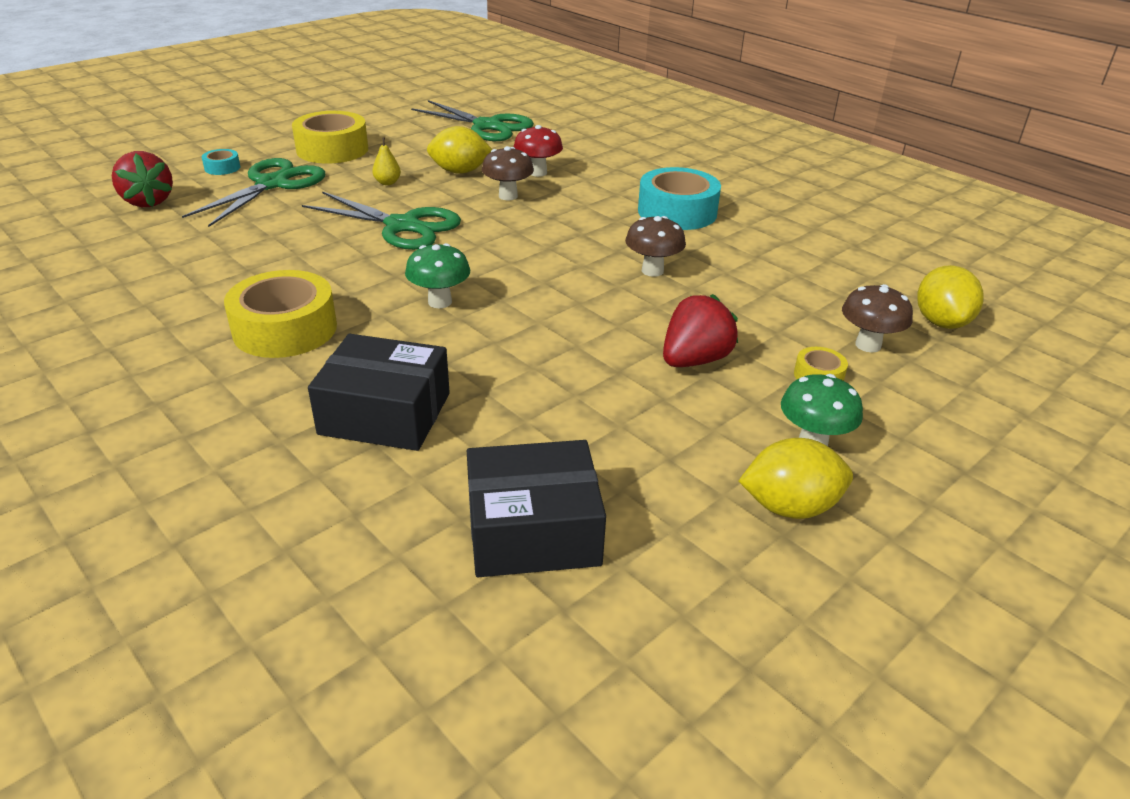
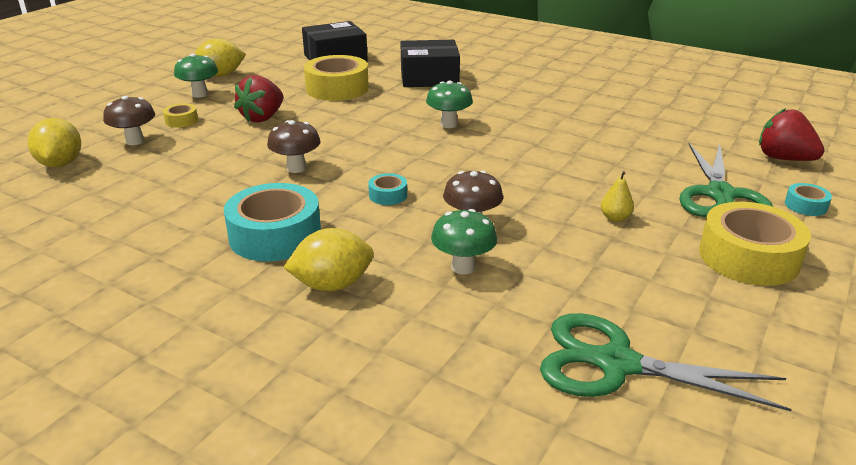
camera: 165 degrees right, 5 degrees down
(285, 329) = (527, 99): yellow tape -> yellow tape (337, 88)
(402, 226) = (539, 173): green scissors -> none
(460, 172) = (556, 250): yellow lemon -> yellow lemon (332, 285)
(538, 173) = (463, 267): red mushroom -> green mushroom
(566, 228) = (388, 195): none -> turquoise tape

